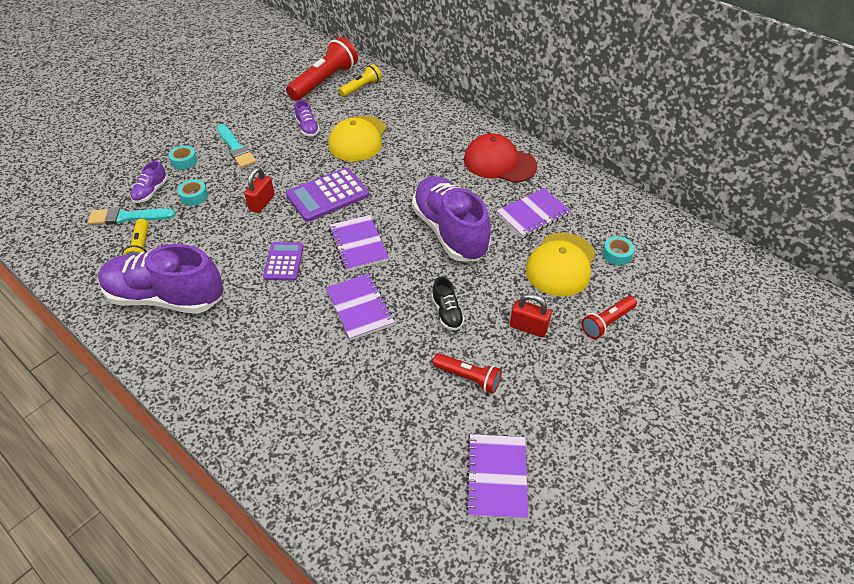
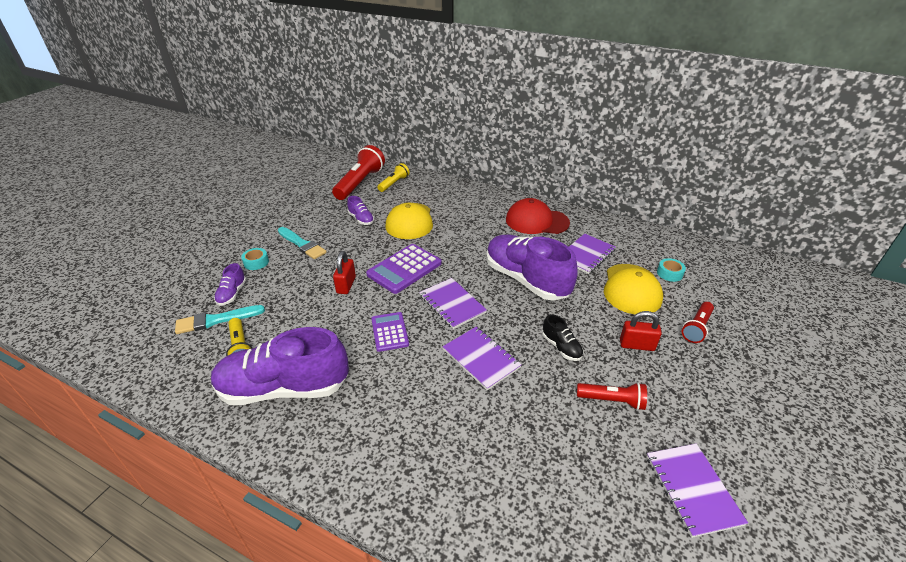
camera: 15 degrees left, 10 degrees down
(194, 196) = (277, 290): turquoise tape -> none

